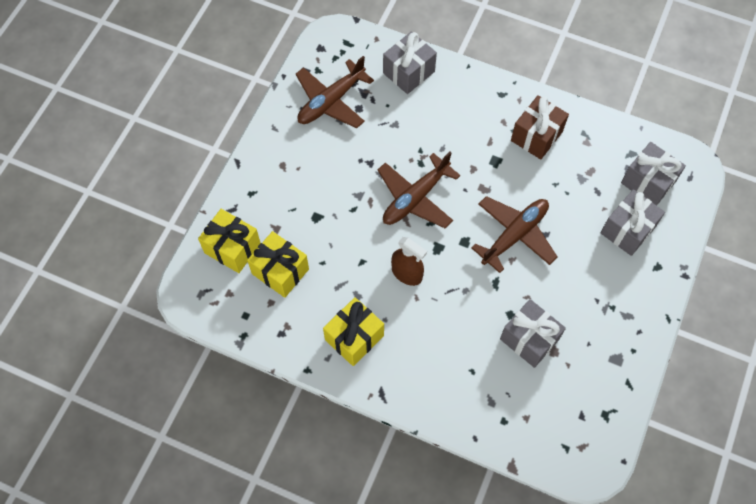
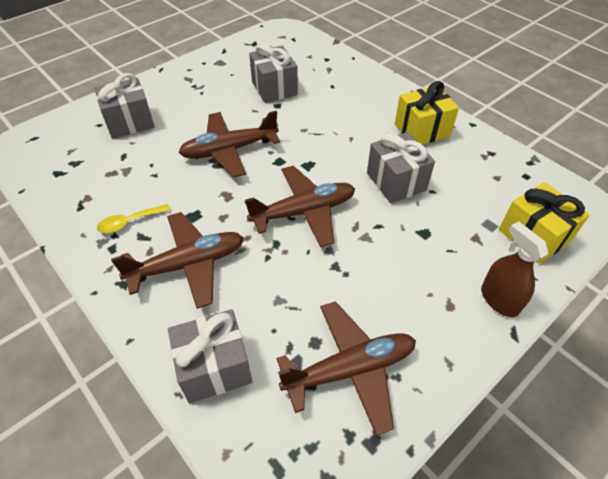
camera: 155 degrees left, 15 degrees down
(280, 271) = (481, 198): yellow gift -> none
(407, 273) = (350, 156): brown spray bottle -> brown spray bottle (499, 300)
(469, 123) = (188, 265): none -> brown plane
(536, 136) = (129, 222): brown gift -> yellow spoon
(648, 182) = (72, 147): grey gift -> grey gift (396, 181)

